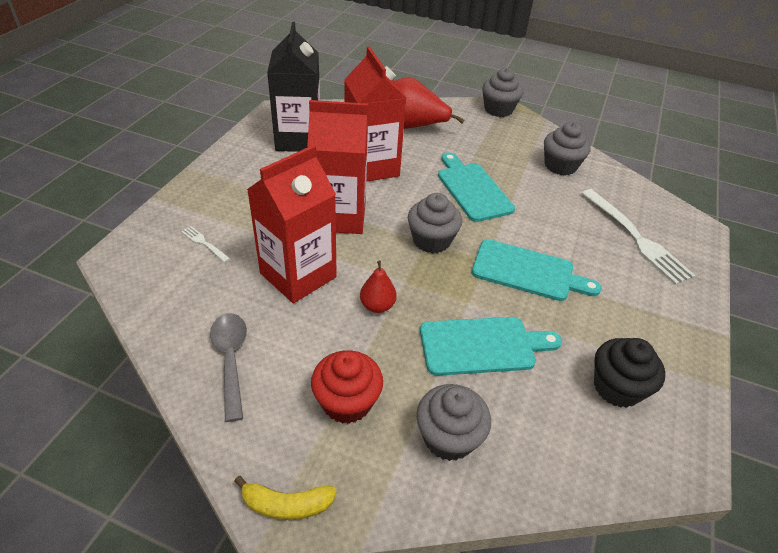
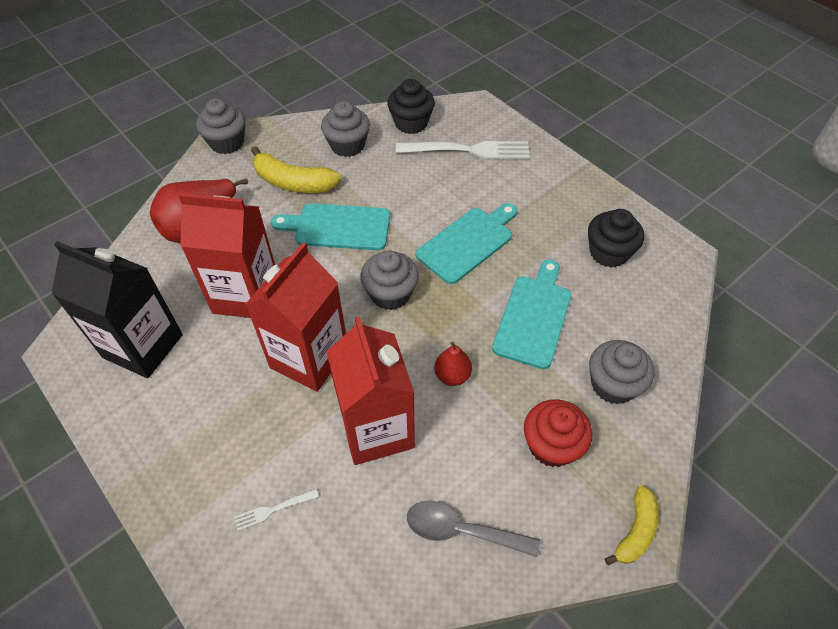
camera: 60 degrees left, 10 degrees up
(493, 152) = (293, 182): none -> yellow banana
(626, 192) = (411, 123): none -> black cupcake

